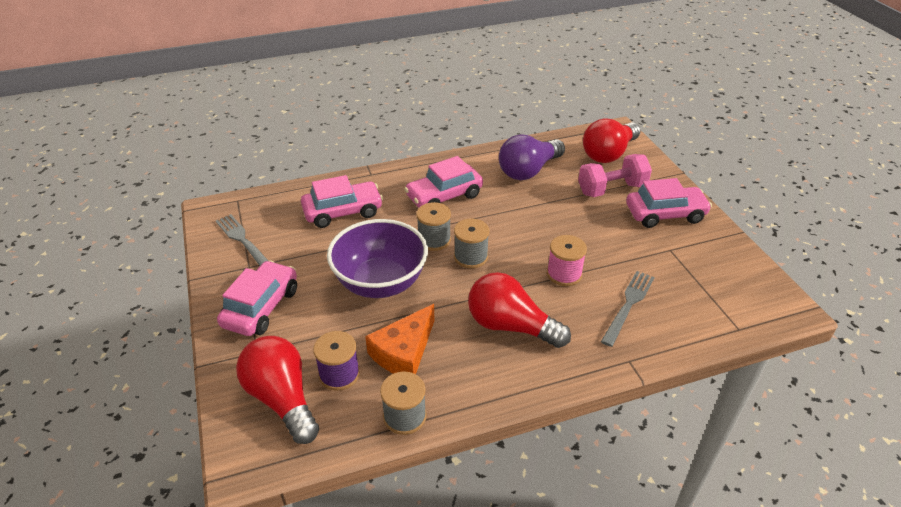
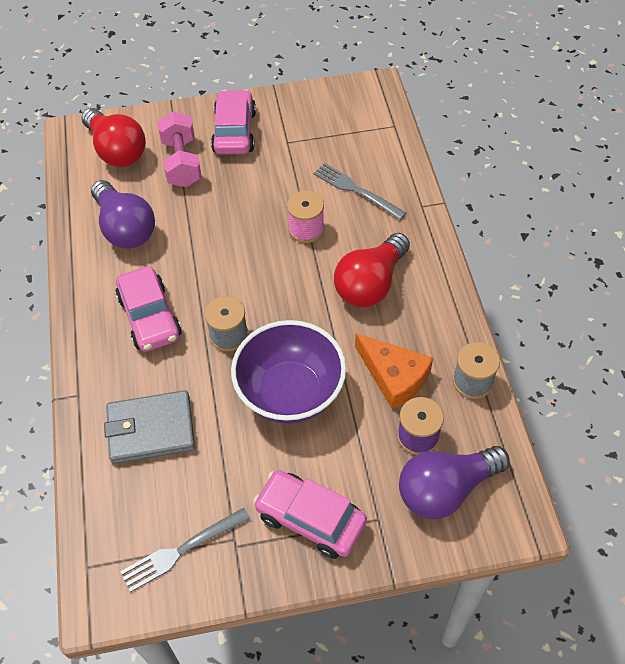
camera: 80 degrees left, 15 degrees up
(282, 399) = (445, 489): red light bulb -> purple light bulb
(343, 212) = (151, 429): pink car -> grey wallet
(470, 257) = (264, 304): grey spool -> none

